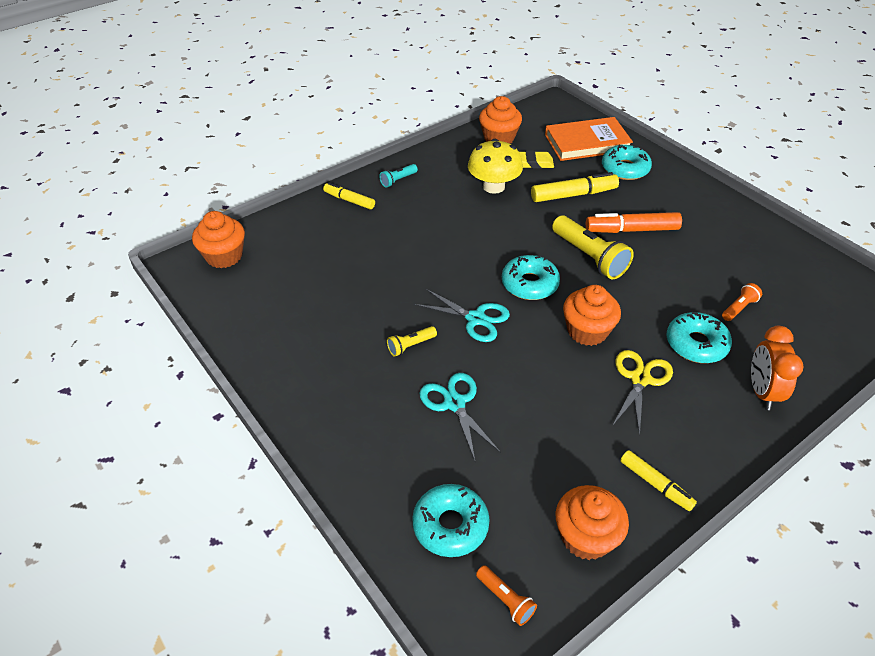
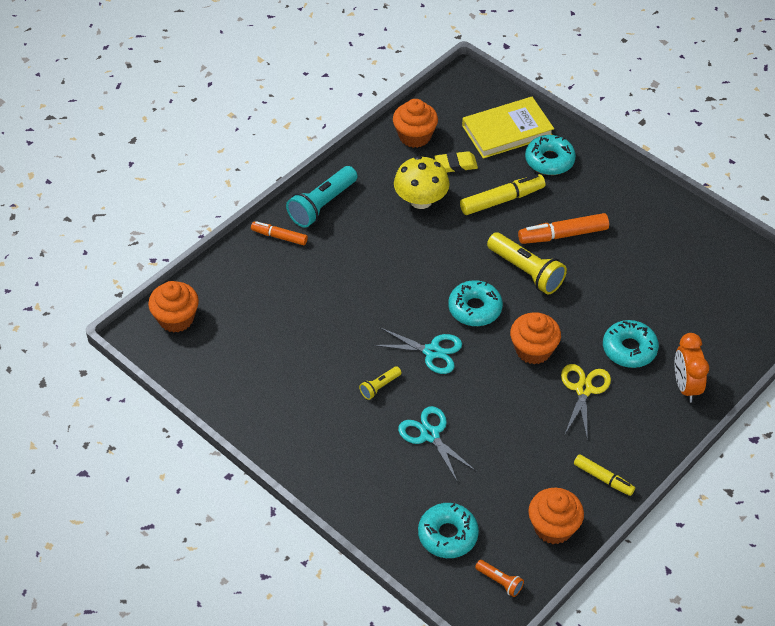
camera: 10 degrees left, 5 degrees up
(349, 200) = (279, 237): yellow marker -> orange marker
(398, 180) = (322, 205): turquoise flashlight -> turquoise flashlight, size x1.98
(587, 143) = (507, 131): orange book -> yellow book
(739, 308) = (665, 307): orange flashlight -> none

